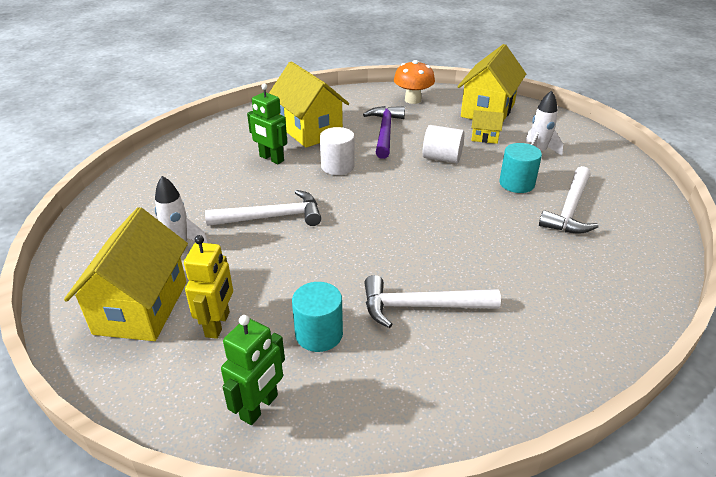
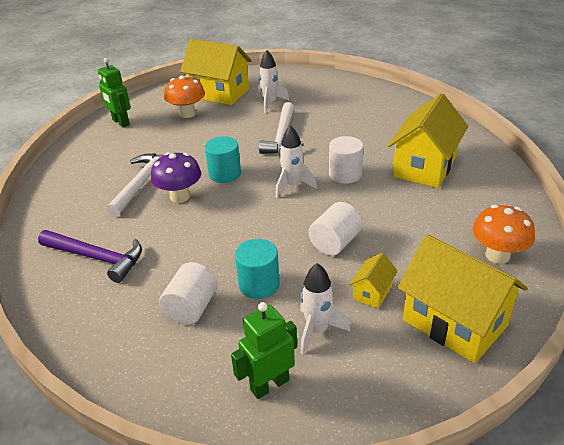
camera: 110 degrees right, 0 degrees up
(218, 324) = (187, 114): yellow robot -> orange mushroom
(271, 159) = (372, 142): green robot -> green robot (269, 385)
(309, 130) = (424, 167): yellow house -> yellow house turned 45 degrees counterclockwise
(319, 334) = (152, 143): turquoise cylinder -> turquoise cylinder (225, 174)
(371, 192) = (292, 186): none -> white rocket
(385, 132) = (408, 215): purple hammer -> purple hammer (96, 258)
(429, 264) = (180, 196): none -> purple mushroom
(569, 209) = (192, 308): white hammer -> white cylinder

